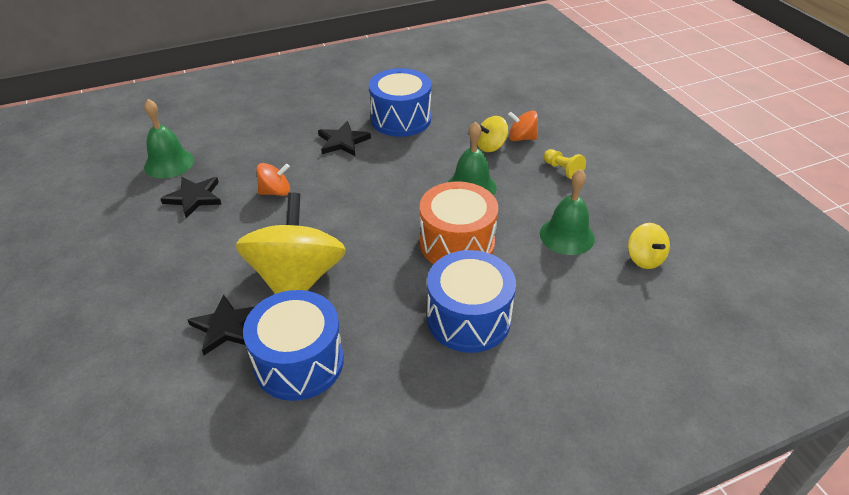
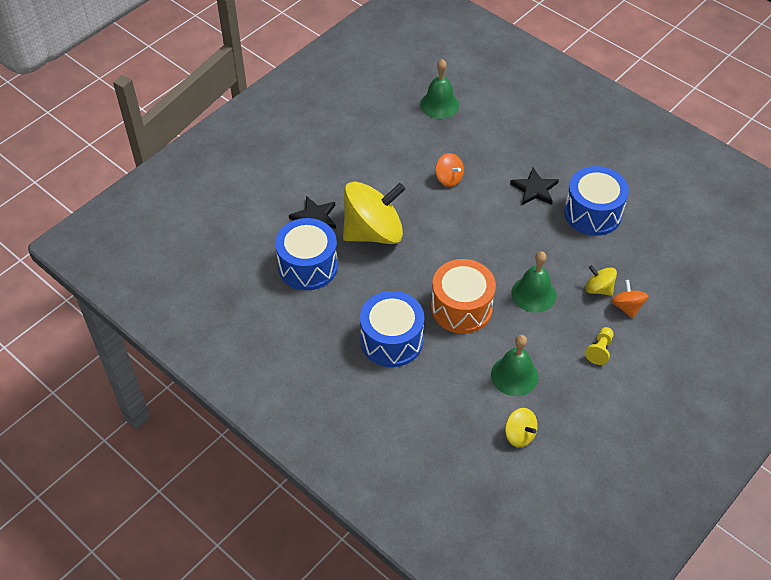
camera: 65 degrees right, 10 degrees up
(194, 197) = (414, 138): black star -> none
(644, 258) = (519, 435): yellow spinning top -> yellow spinning top turned 90 degrees counterclockwise

